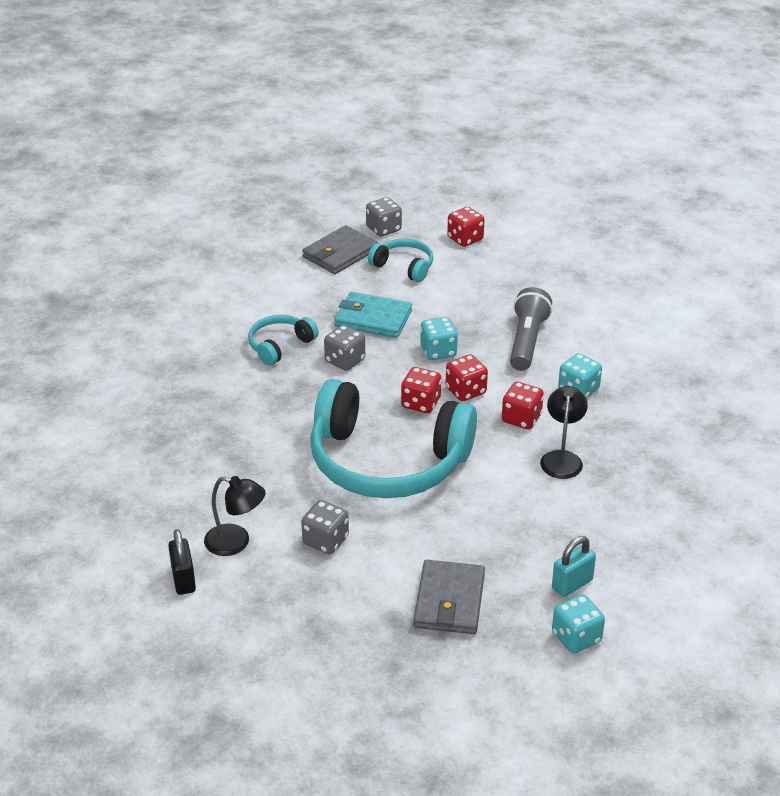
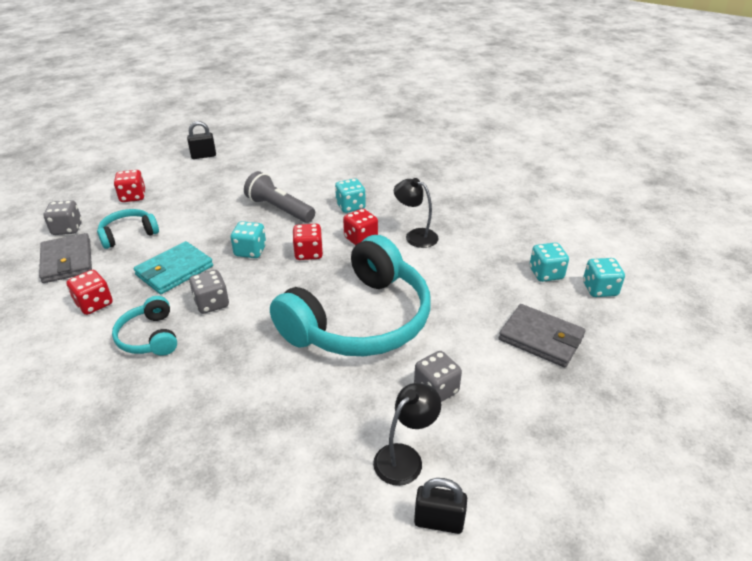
camera: 65 degrees left, 0 degrees up
(421, 403) = (303, 279): red dice -> red dice (94, 304)
(572, 584) = (546, 273): turquoise padlock -> turquoise dice
(583, 246) = (203, 156): none -> black padlock

